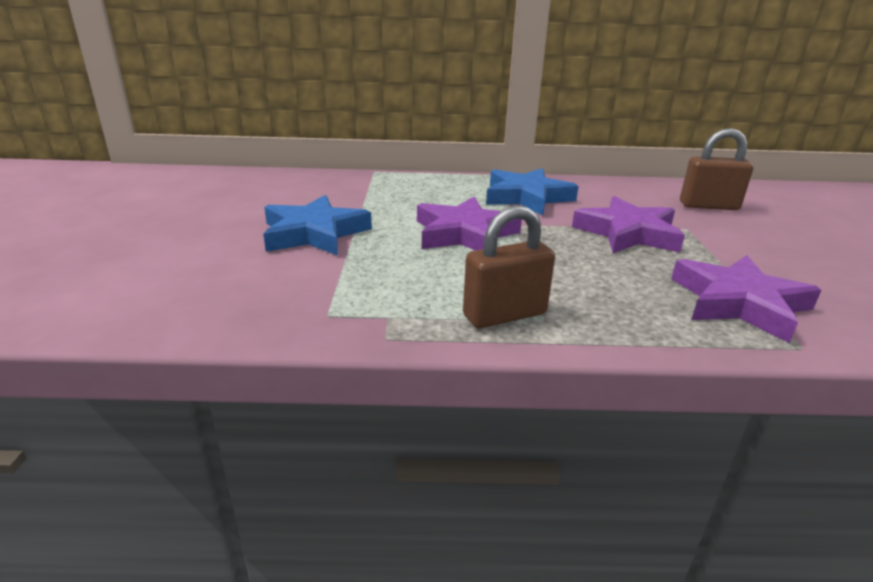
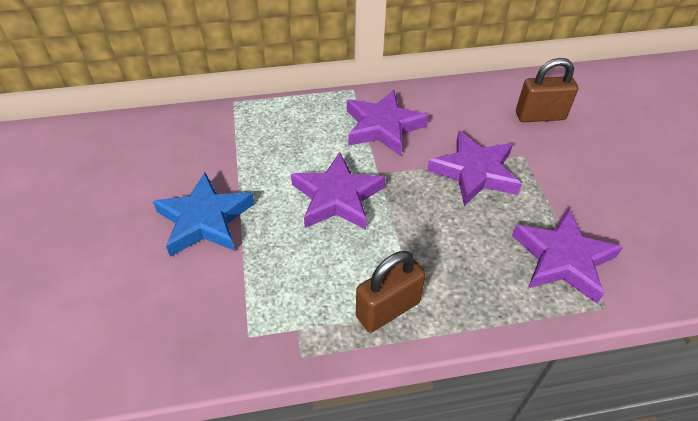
camera: 10 degrees left, 20 degrees up
(527, 197) = (383, 127): blue star -> purple star

